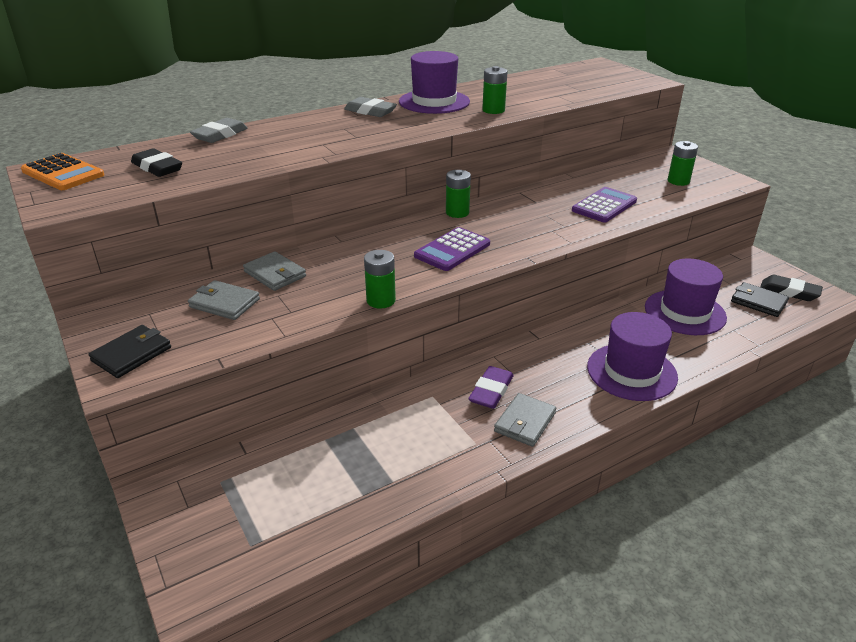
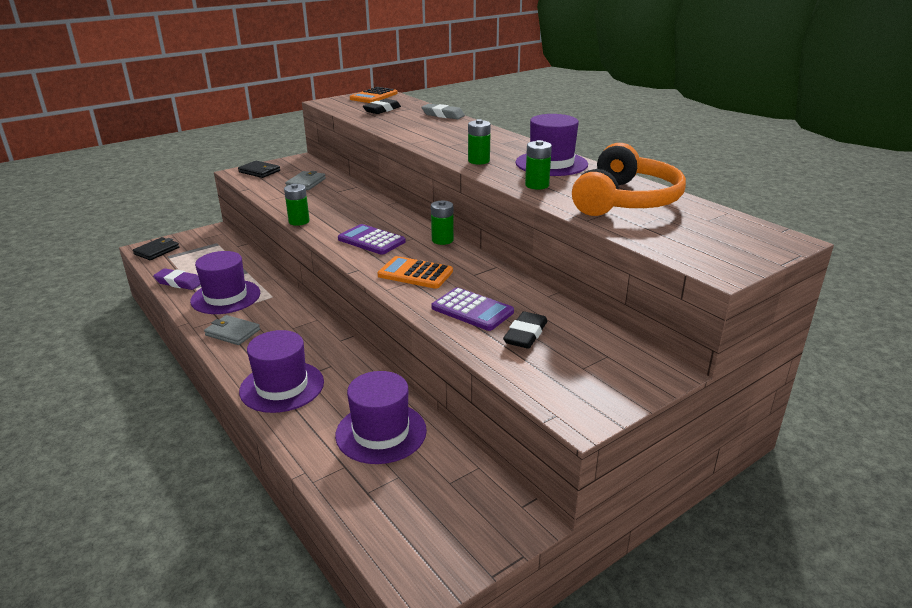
camera: 85 degrees right, 5 degrees down
(275, 274) = (339, 190): grey wallet -> none
(370, 111) = (512, 146): grey eraser -> none
(427, 442) = (225, 297): none -> purple hat
(491, 391) = (272, 319): purple eraser -> purple eraser (179, 283)
(531, 88) = (626, 200): none -> orange headphones
(536, 228) = (415, 274): none -> orange calculator
(678, 181) = (563, 366): green battery -> green battery (478, 161)
(758, 302) = (405, 500): black wallet -> black wallet (157, 251)
(789, 292) = (433, 539): black eraser -> black eraser (525, 334)

